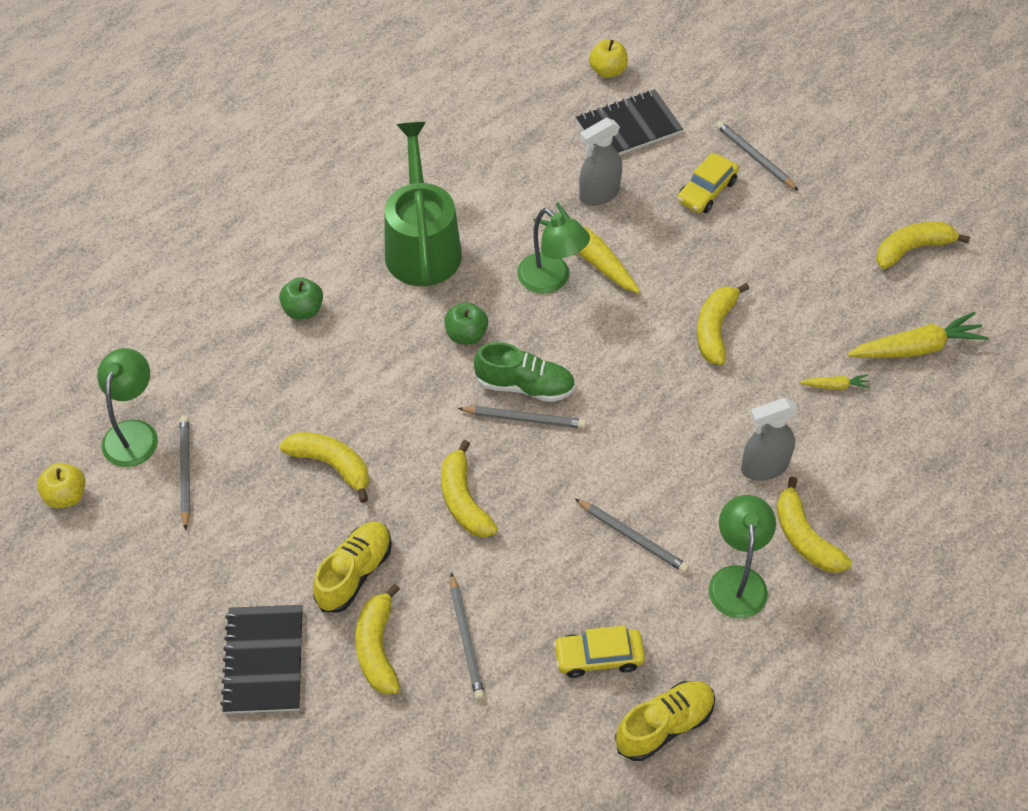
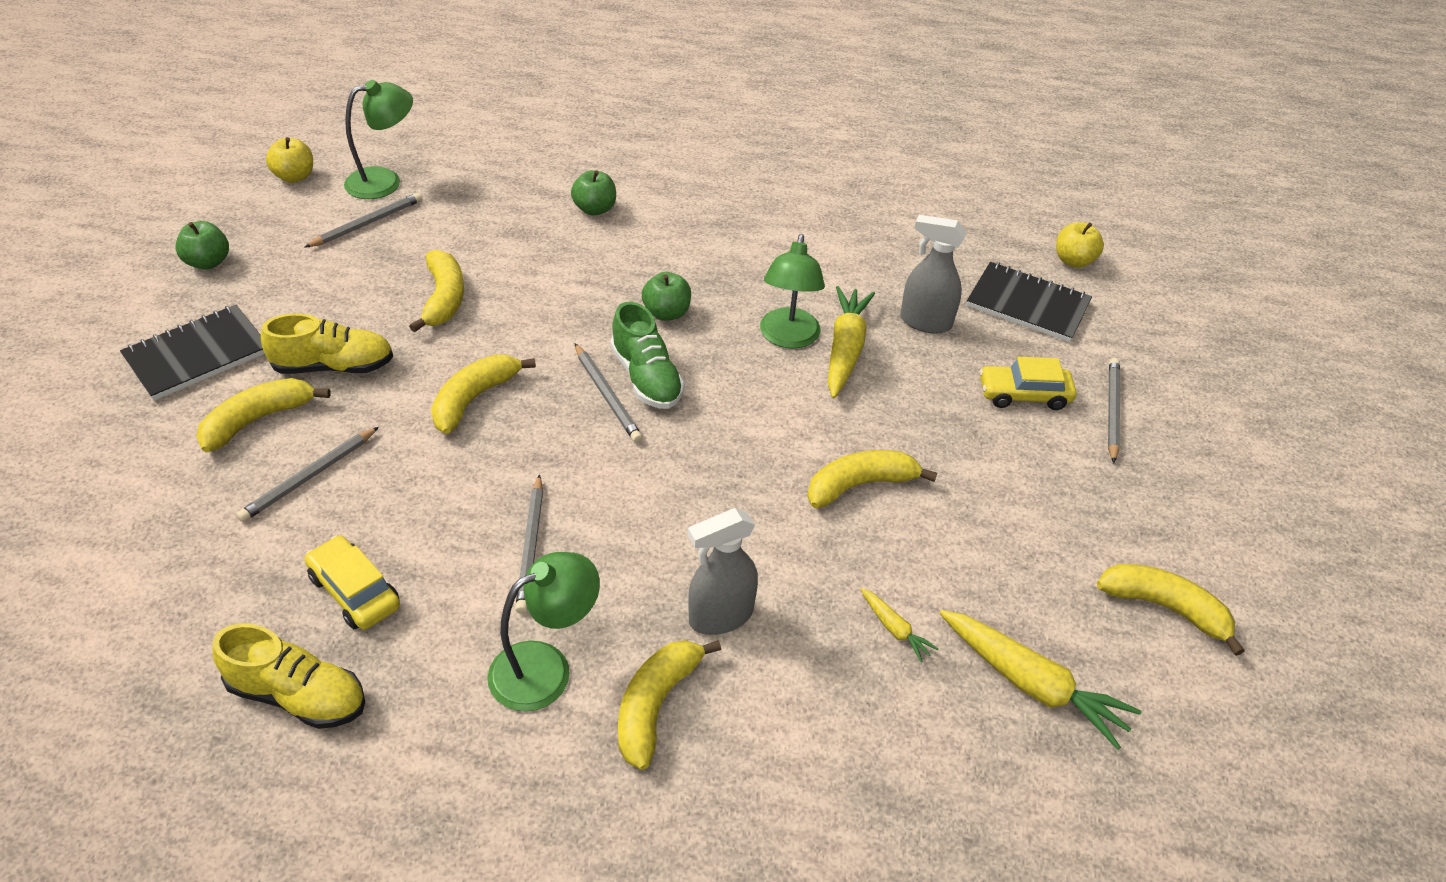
camera: 50 degrees right, 10 degrees down
(141, 608) = (208, 262): none -> green apple
(422, 246) = (736, 242): green watering can -> none
(764, 467) = (720, 616): grey spray bottle -> grey spray bottle turned 60 degrees counterclockwise

